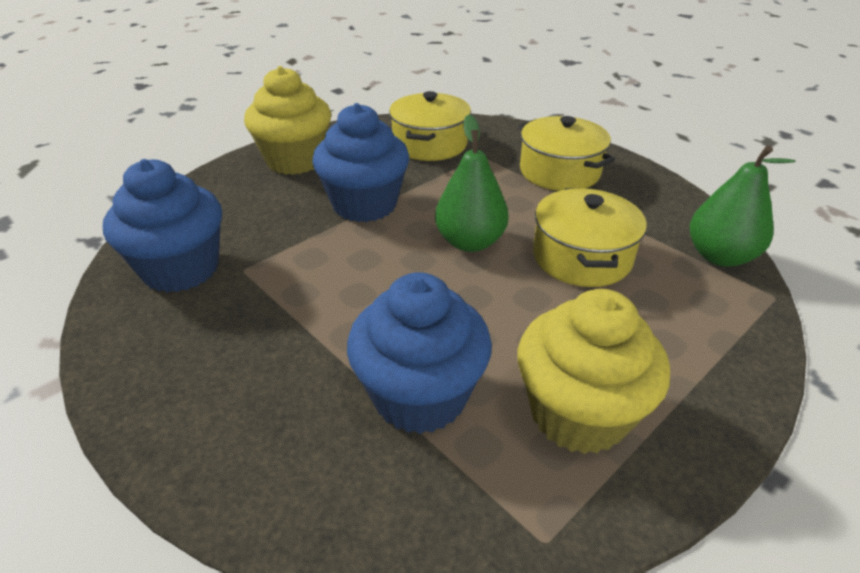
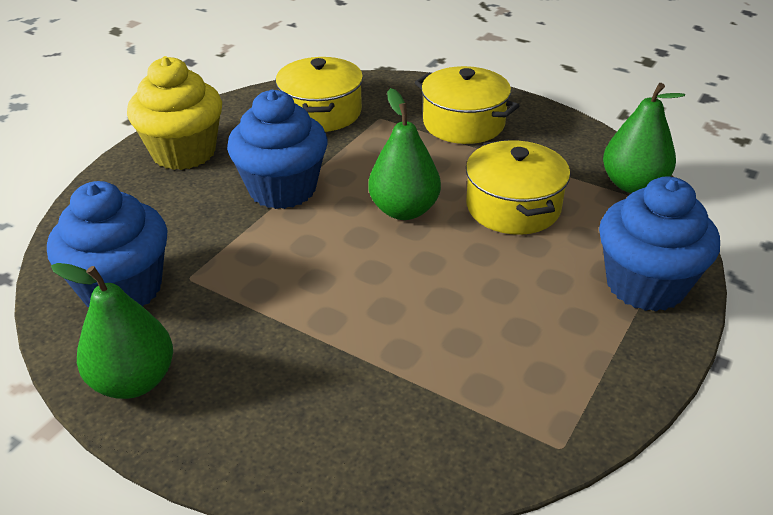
camera: 15 degrees left, 0 degrees up
(143, 358) = (134, 381): none -> green pear
(420, 396) = (415, 359): blue cupcake -> blue cupcake (645, 285)
(578, 414) = (555, 345): yellow cupcake -> none

